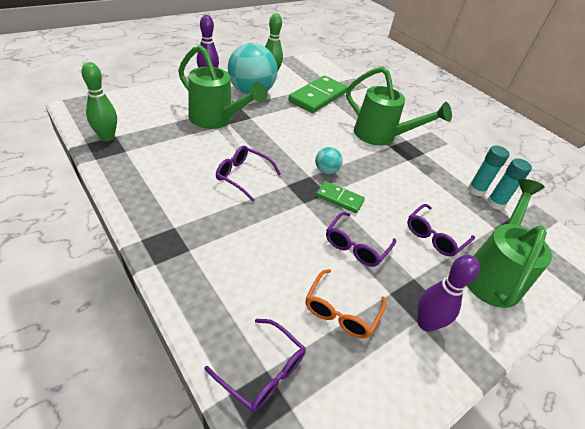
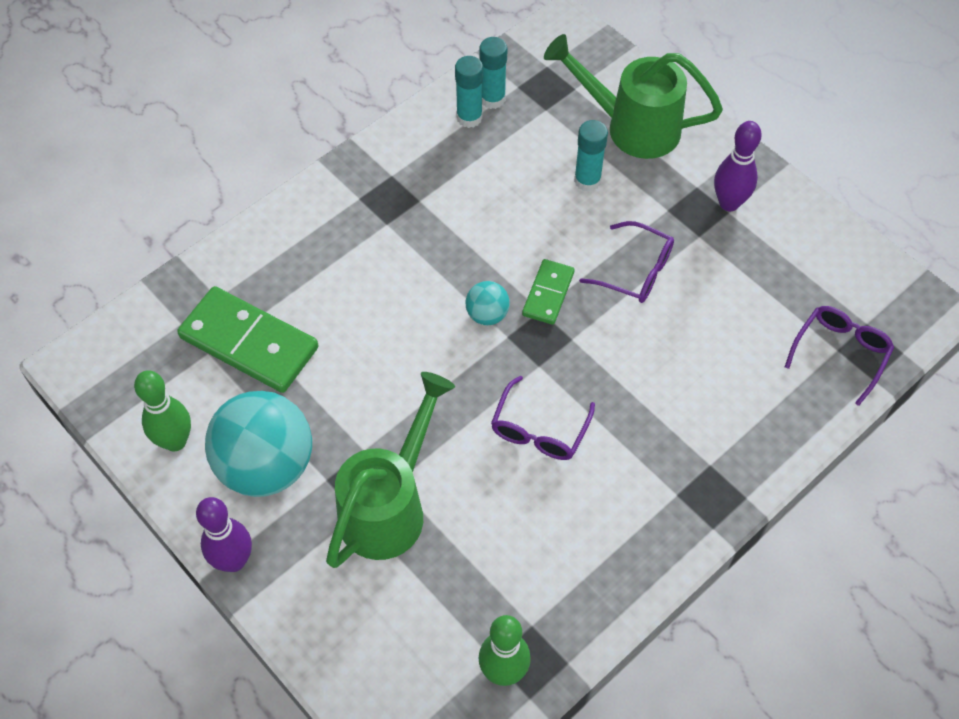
camera: 90 degrees left, 15 degrees up
(341, 311) = (743, 285): orange glasses -> none
(381, 136) = (361, 235): green watering can -> none
(434, 236) = (587, 181): purple glasses -> turquoise glue stick

